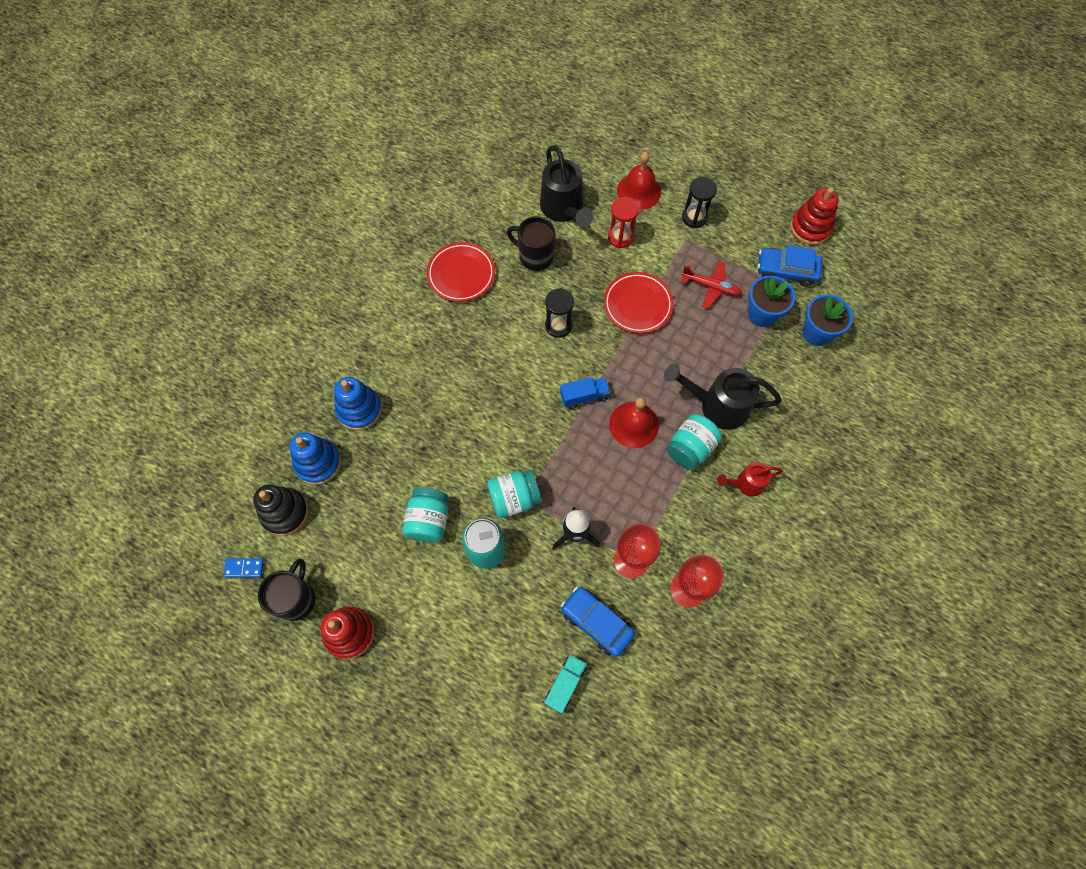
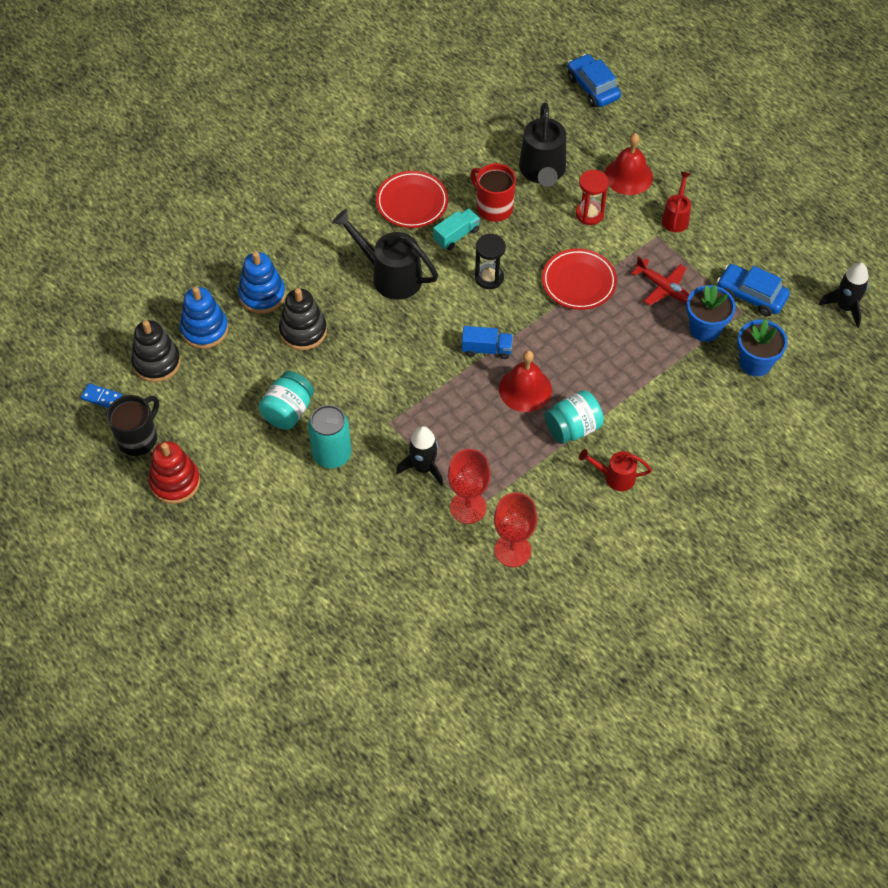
camera: 20 degrees right, 10 degrees down
(411, 433) = (303, 331): none -> black stacking toy
(514, 498) = (378, 418): turquoise jar -> none
(535, 256) = (493, 207): black mug -> red mug
(565, 684) = (357, 591): turquoise truck -> turquoise truck (456, 235)
(596, 622) = (410, 549): blue car -> blue car (593, 88)
(694, 217) = (676, 217): black hourglass -> red watering can
(717, 405) = (618, 398): black watering can -> black watering can (390, 275)
(810, 228) = (796, 262): red stacking toy -> none
(867, 257) = (845, 307): none -> black rocket

